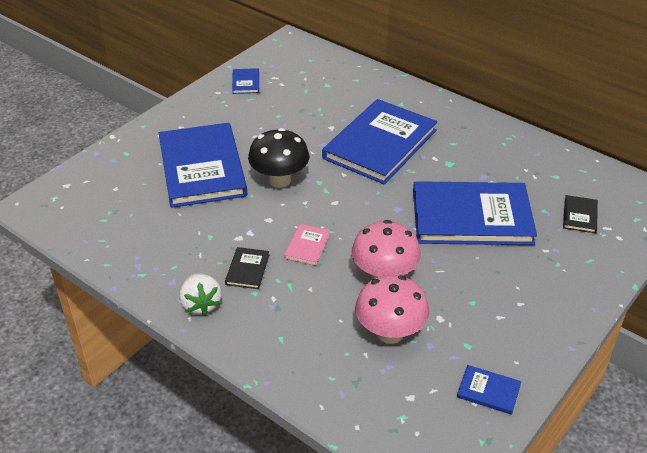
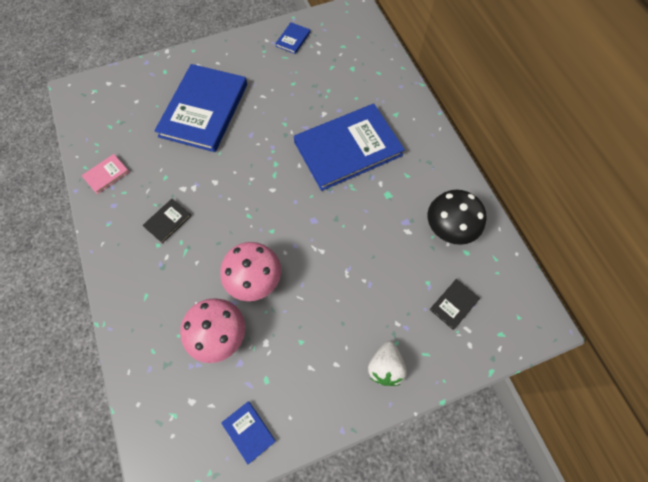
camera: 30 degrees right, 25 degrees up
(201, 304) = (117, 236): white strawberry -> white strawberry (385, 367)
(279, 180) = (248, 148): black mushroom -> black mushroom (448, 229)
(307, 246) = (222, 221): pink book -> pink book (106, 174)
(471, 217) = (364, 258): blue book -> none

